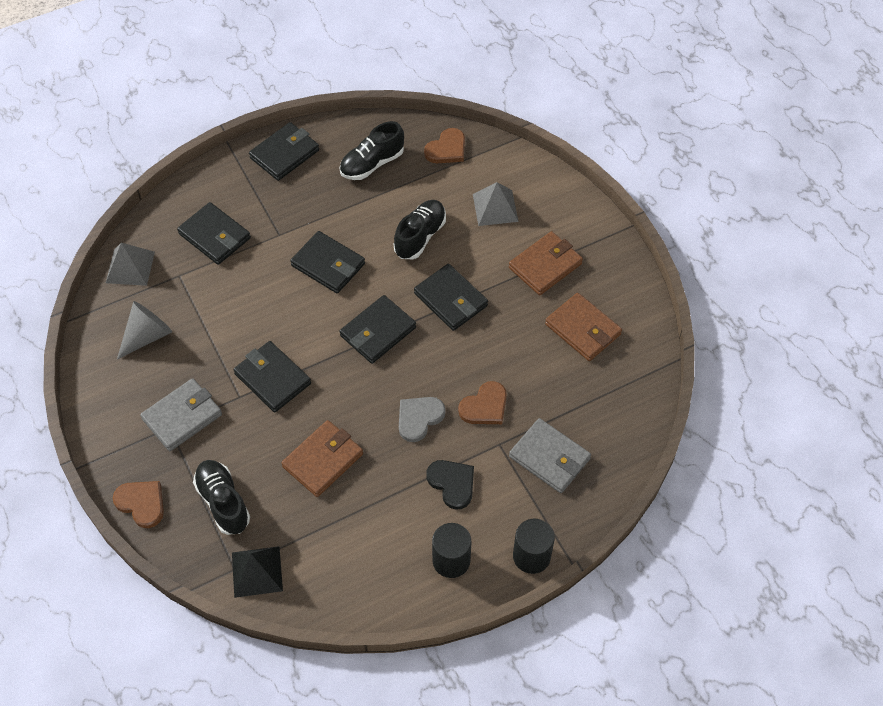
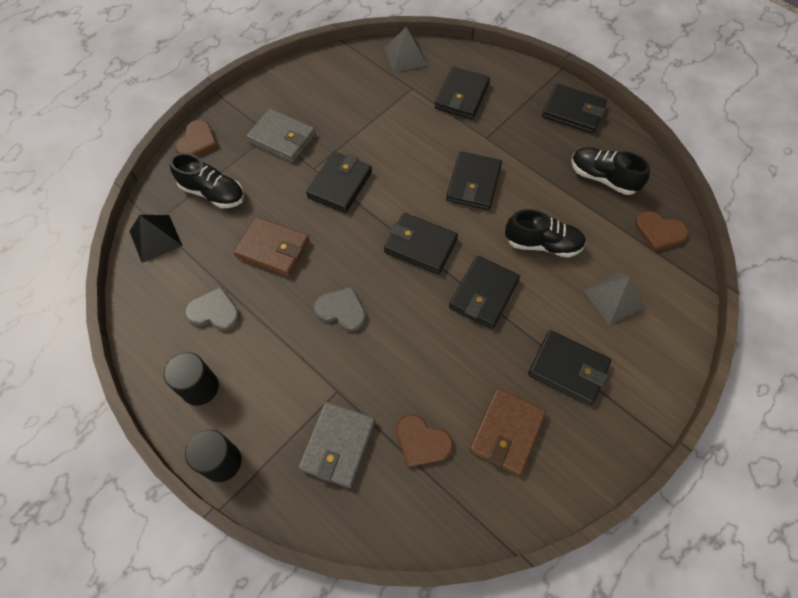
camera: 70 degrees right, 5 degrees up
(147, 336) = (347, 90): grey cone -> none
(223, 502) = (213, 193): black shoe -> black shoe turned 75 degrees clockwise
(373, 531) = (214, 311): none -> grey heart
(452, 483) = (281, 362): black heart -> none
(485, 406) = (375, 364): brown heart -> brown heart (422, 442)
(545, 266) = (568, 369): brown wallet -> black wallet

